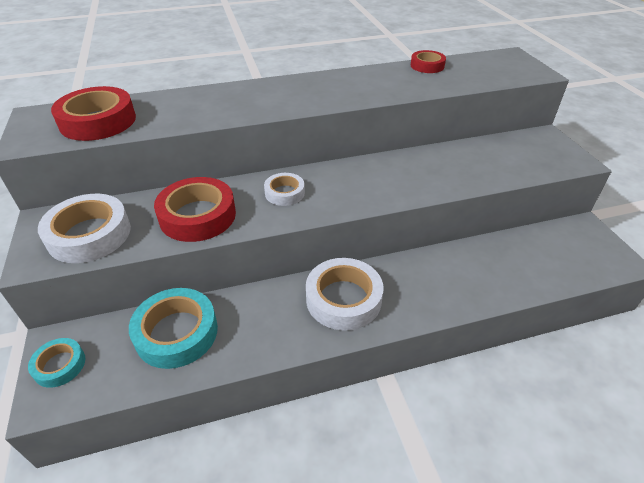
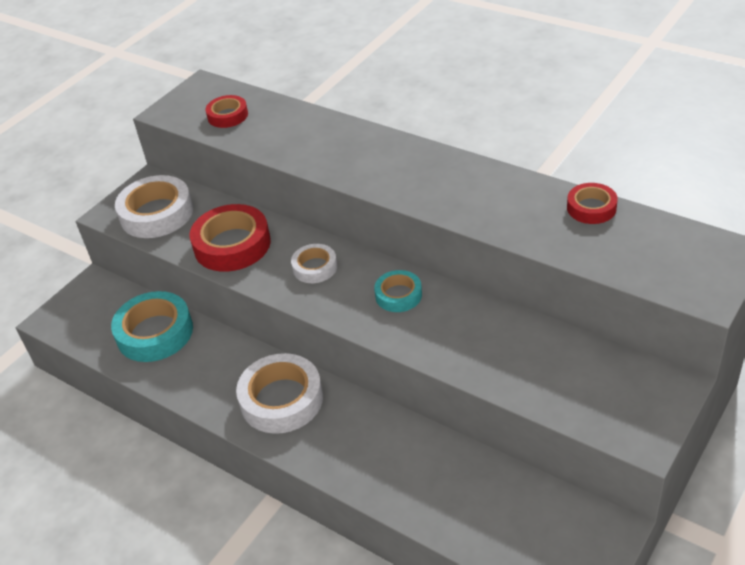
camera: 55 degrees right, 0 degrees up
(59, 365) = (79, 302): turquoise tape -> turquoise tape (398, 295)
(98, 121) = (228, 116): red tape -> red tape, size x0.56

